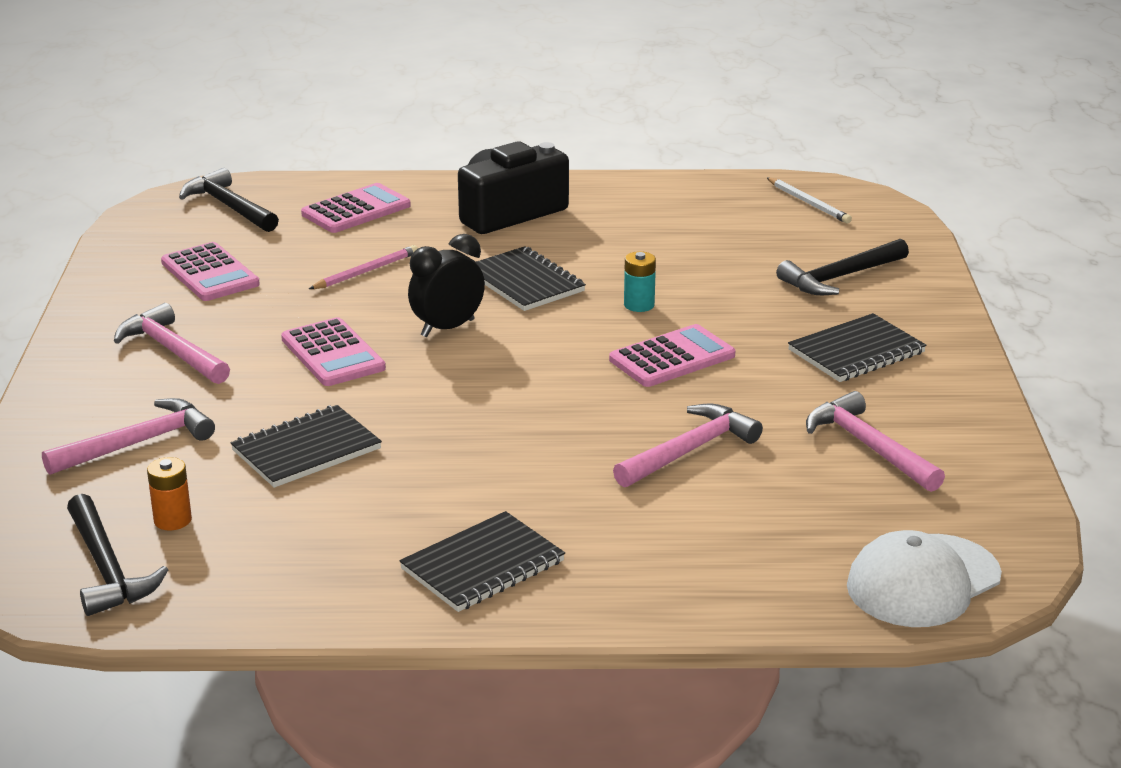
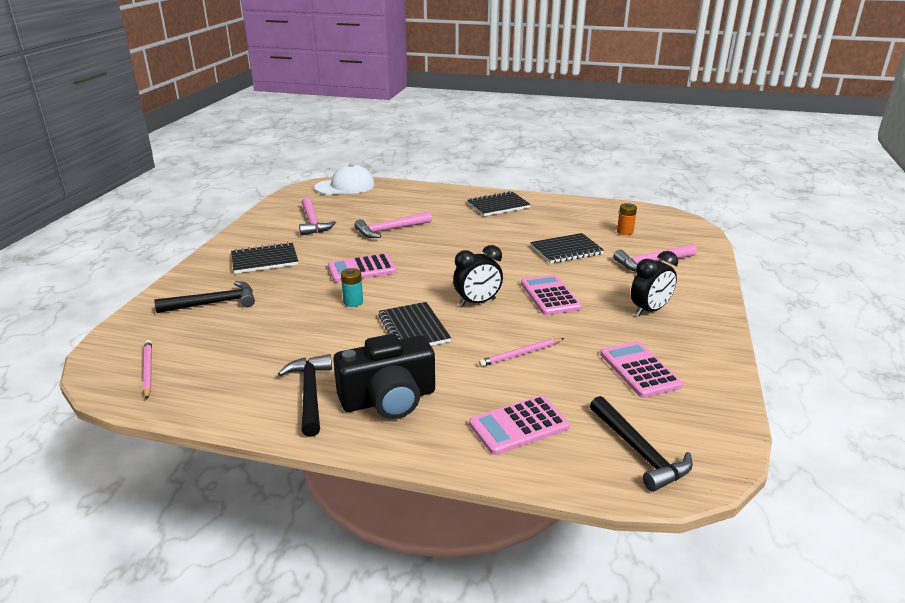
camera: 165 degrees left, 0 degrees up
(107, 569) = (647, 220): black hammer -> black hammer (310, 393)
(172, 351) = (649, 310): pink hammer -> black clock
(808, 203) = (148, 370): white pencil -> pink pencil

